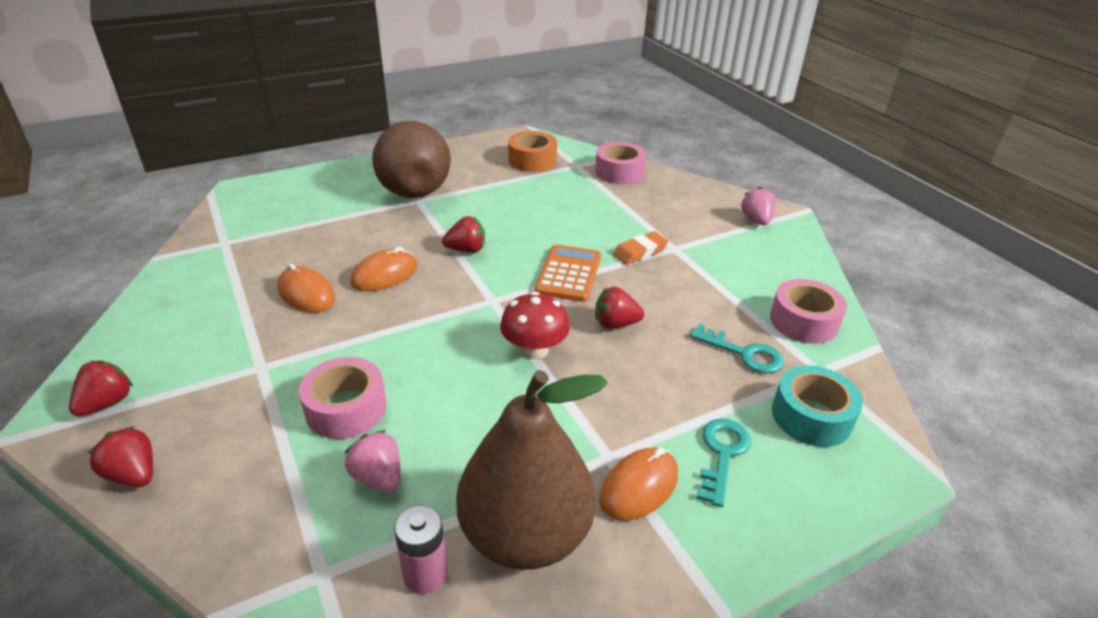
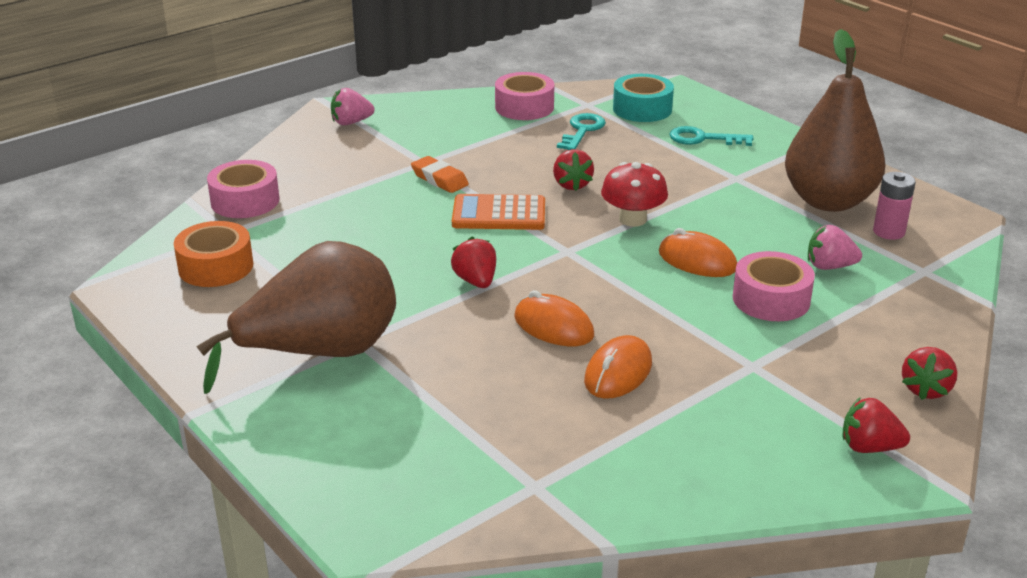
camera: 100 degrees left, 5 degrees down
(378, 477) = (829, 266): pink strawberry -> pink strawberry turned 60 degrees clockwise
(639, 487) = (756, 165): orange mouse -> orange mouse (697, 260)

